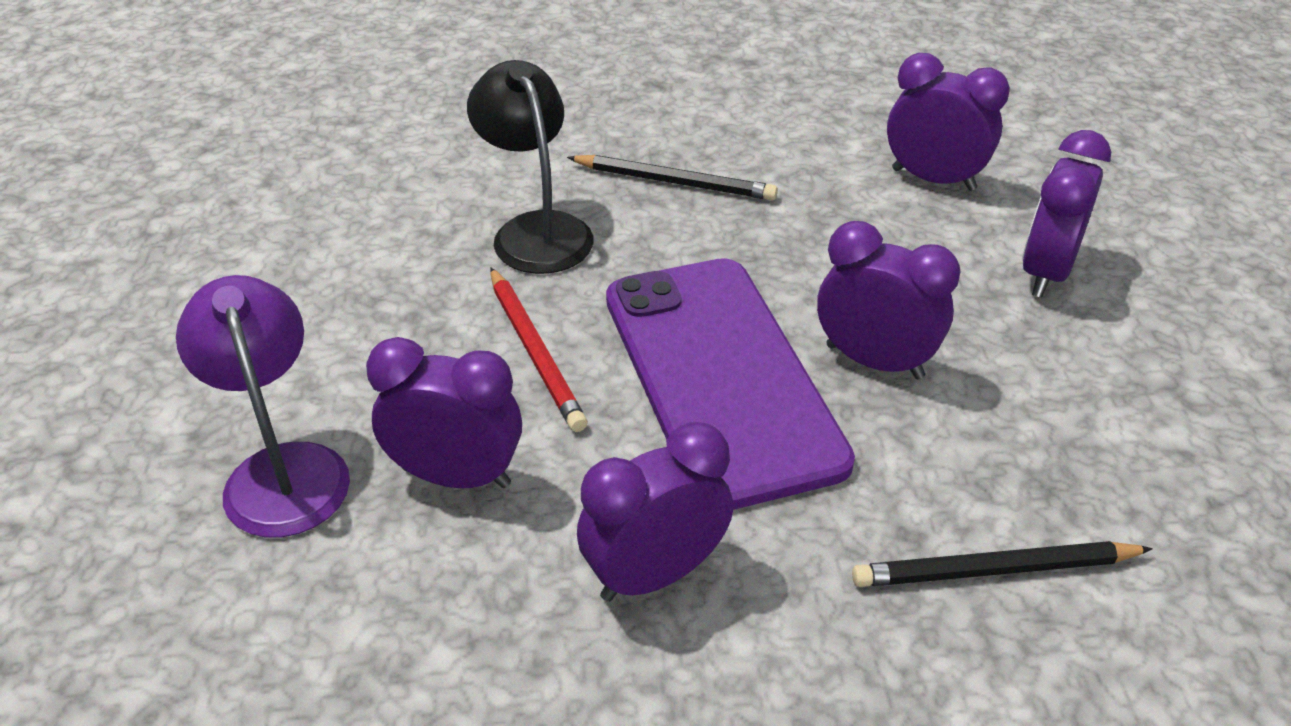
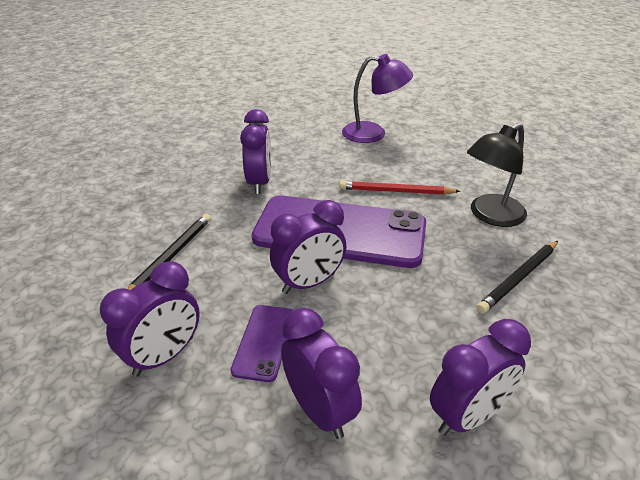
camera: 120 degrees right, 5 degrees down
(456, 476) = (341, 160): purple clock -> purple clock (164, 356)
(535, 230) = (490, 216): black lamp -> black lamp turned 135 degrees clockwise
(1018, 356) = (264, 342): none -> purple phone

